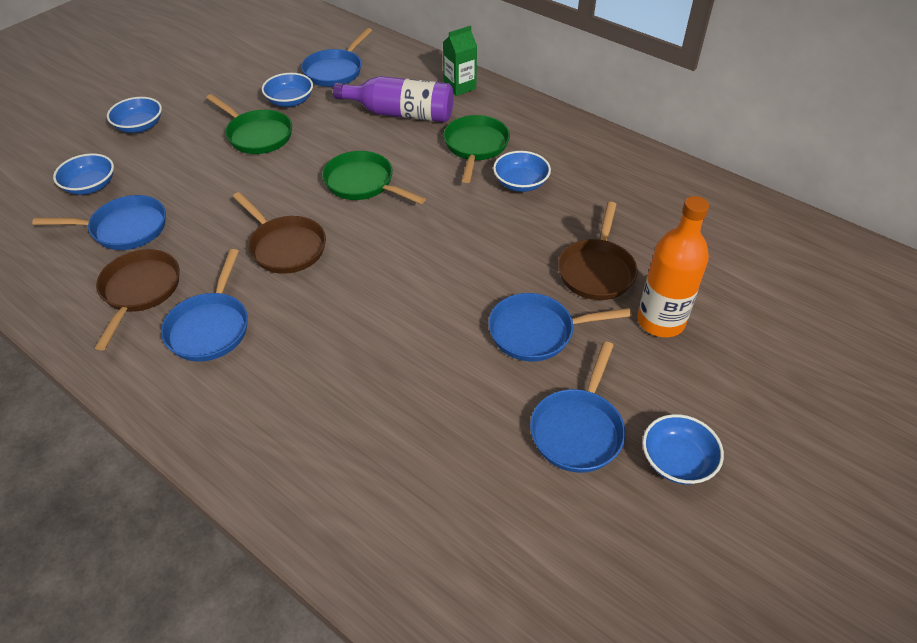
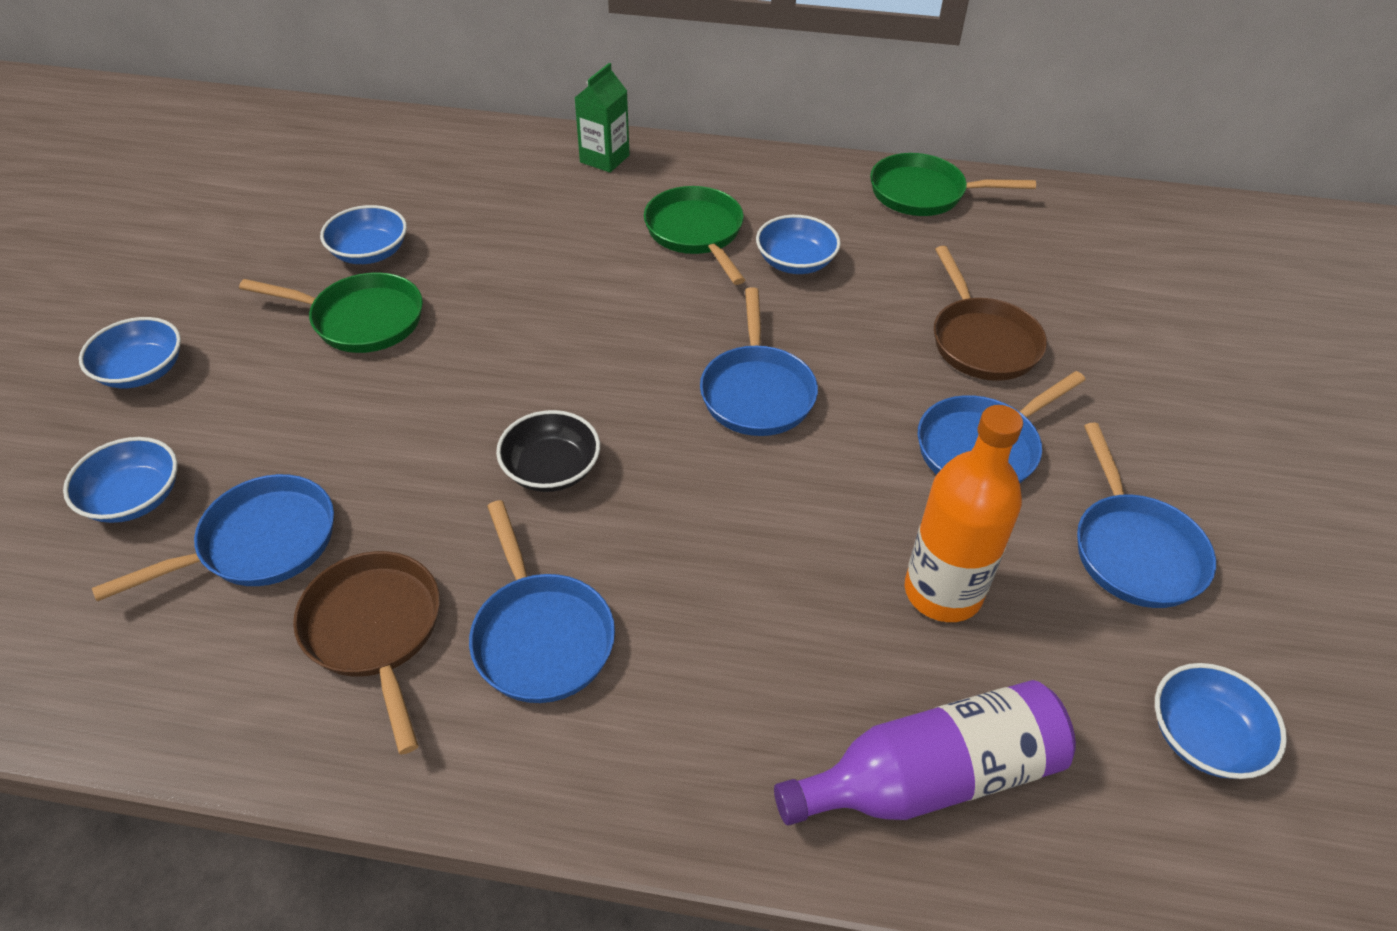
camera: 30 degrees left, 0 degrees up
(285, 247) = (551, 469): brown pan -> black bowl
(335, 71) = (403, 188): blue pan -> blue pan (757, 392)
(363, 183) = (585, 335): green pan -> green pan (923, 193)
(401, 113) = (555, 220): purple bottle -> purple bottle (931, 777)
(660, 321) = (1104, 375): orange bottle -> orange bottle (943, 592)
(677, 461) = (1264, 536): blue bowl -> blue bowl (1204, 737)

